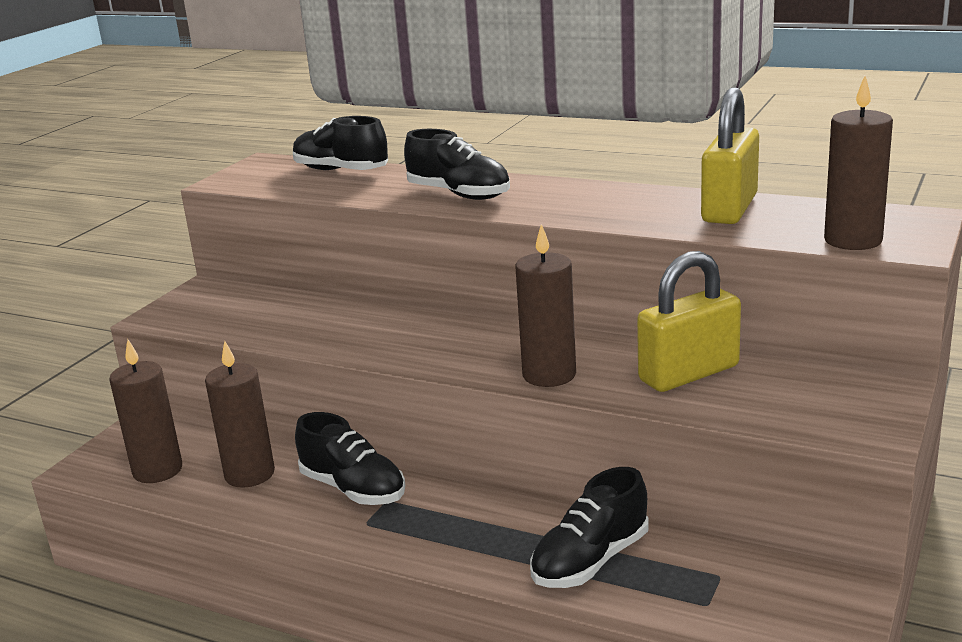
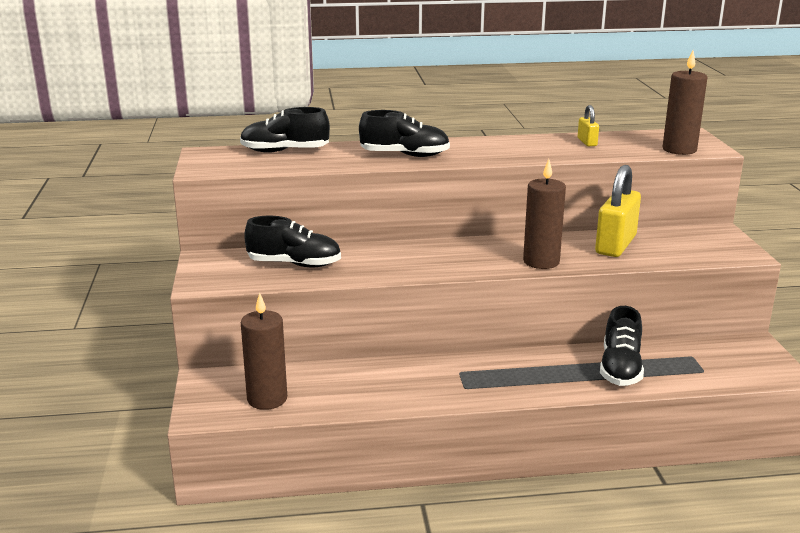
camera: 35 degrees left, 0 degrees up
(249, 474) = (342, 382): brown candle -> none
(353, 489) = (427, 371): black shoe -> black shoe (294, 264)
(729, 209) = (587, 142): yellow padlock -> yellow padlock, size x0.48

